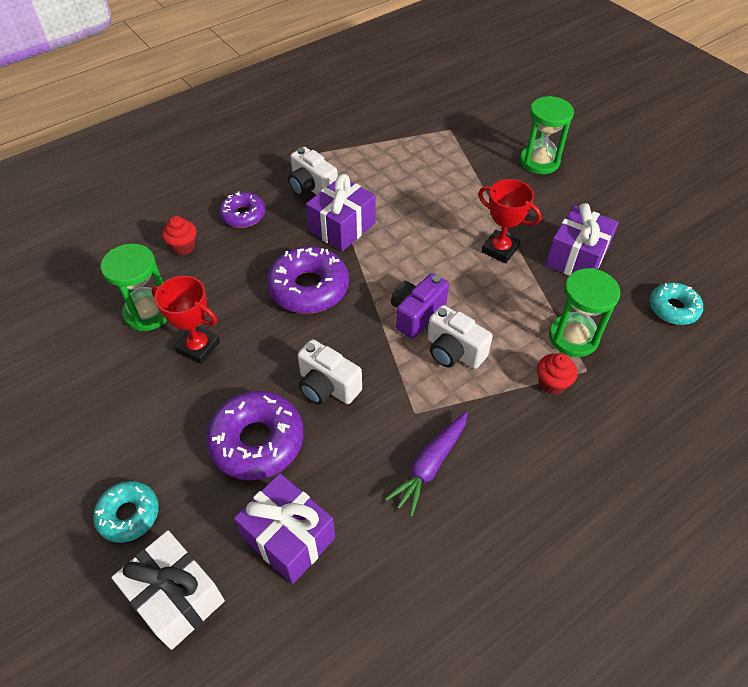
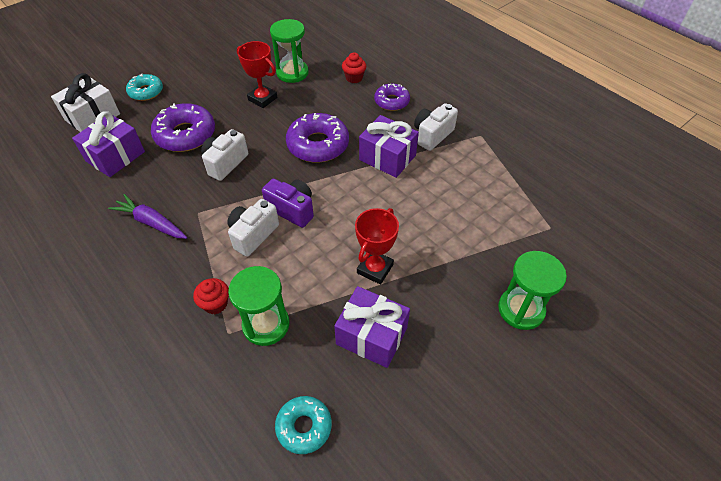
camera: 85 degrees right, 0 degrees up
(198, 347) = (262, 99): red trophy -> red trophy turned 75 degrees counterclockwise

